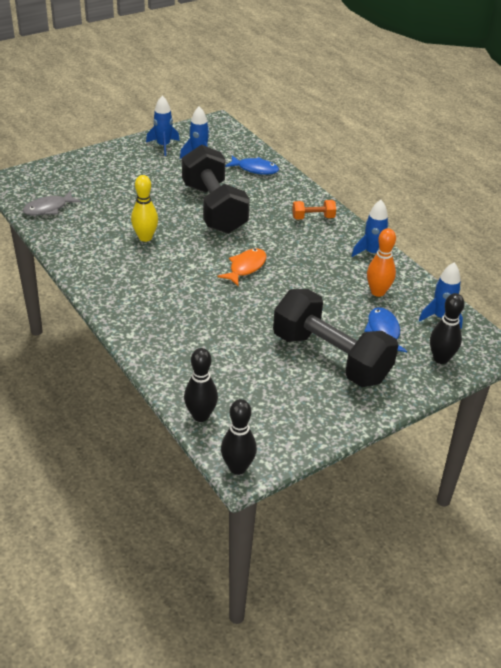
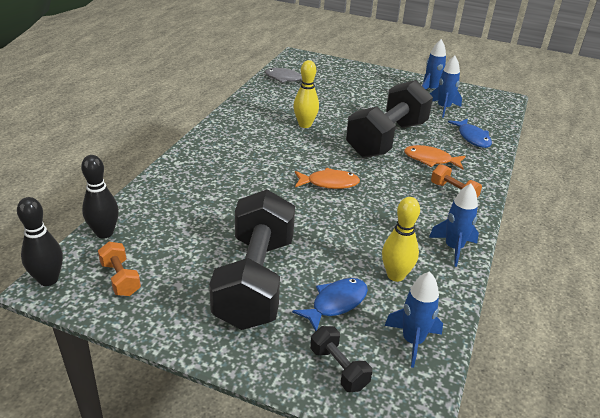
camera: 55 degrees right, 5 degrees down
(263, 204) = (430, 160): none -> orange fish
(270, 426) = (120, 279): none -> orange dumbbell
(378, 292) = (395, 275): orange bowling pin -> yellow bowling pin
(441, 358) = (338, 368): black bowling pin -> black dumbbell

